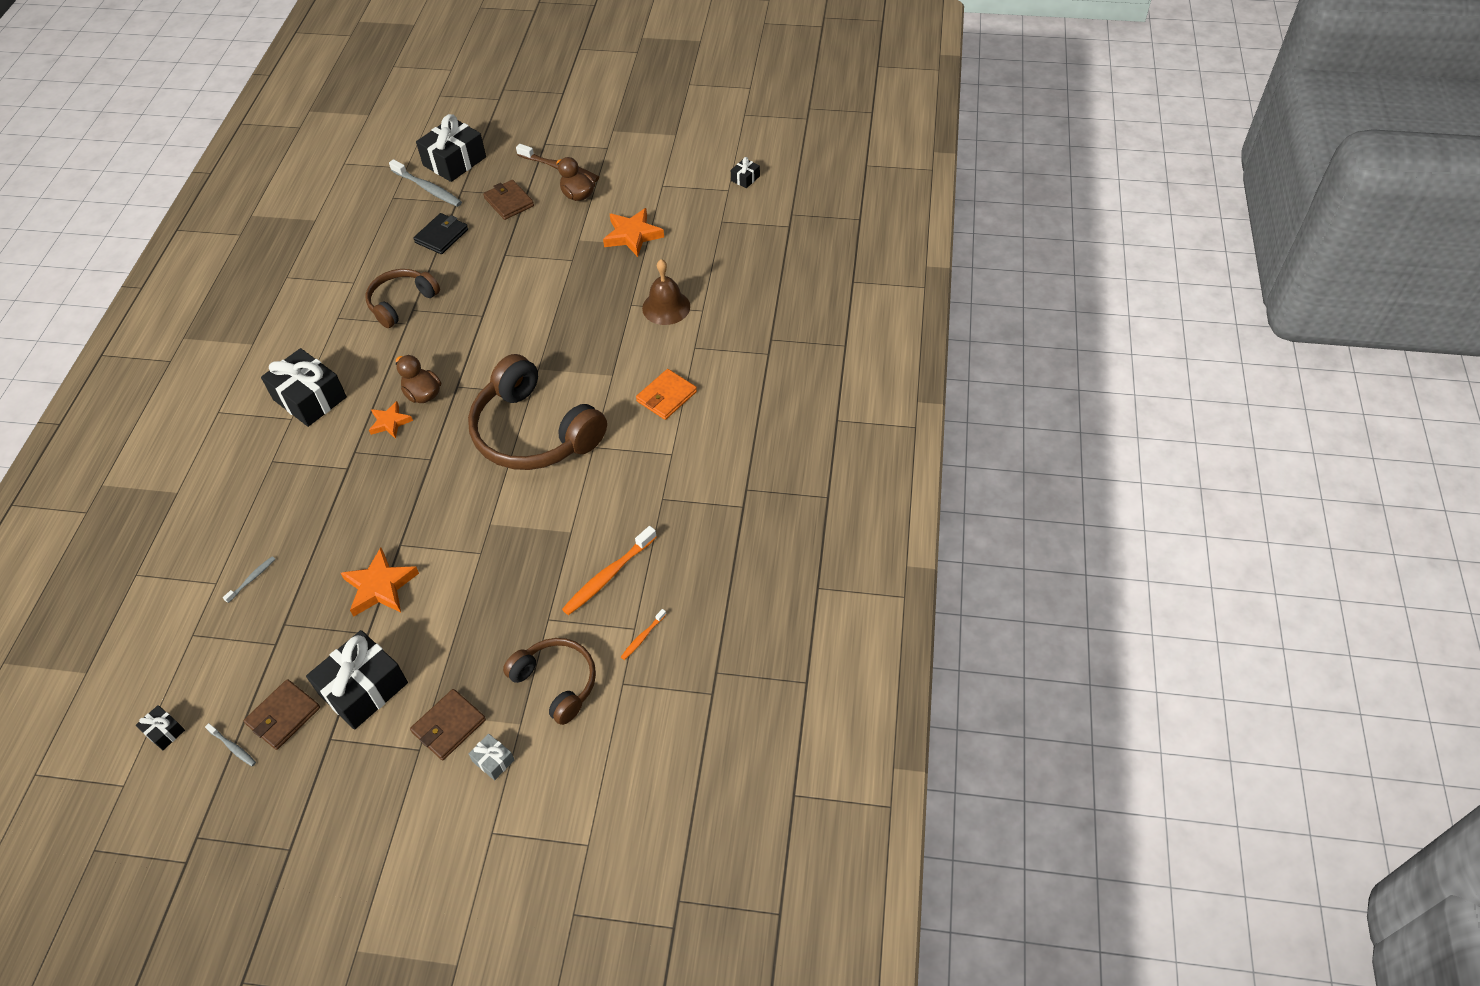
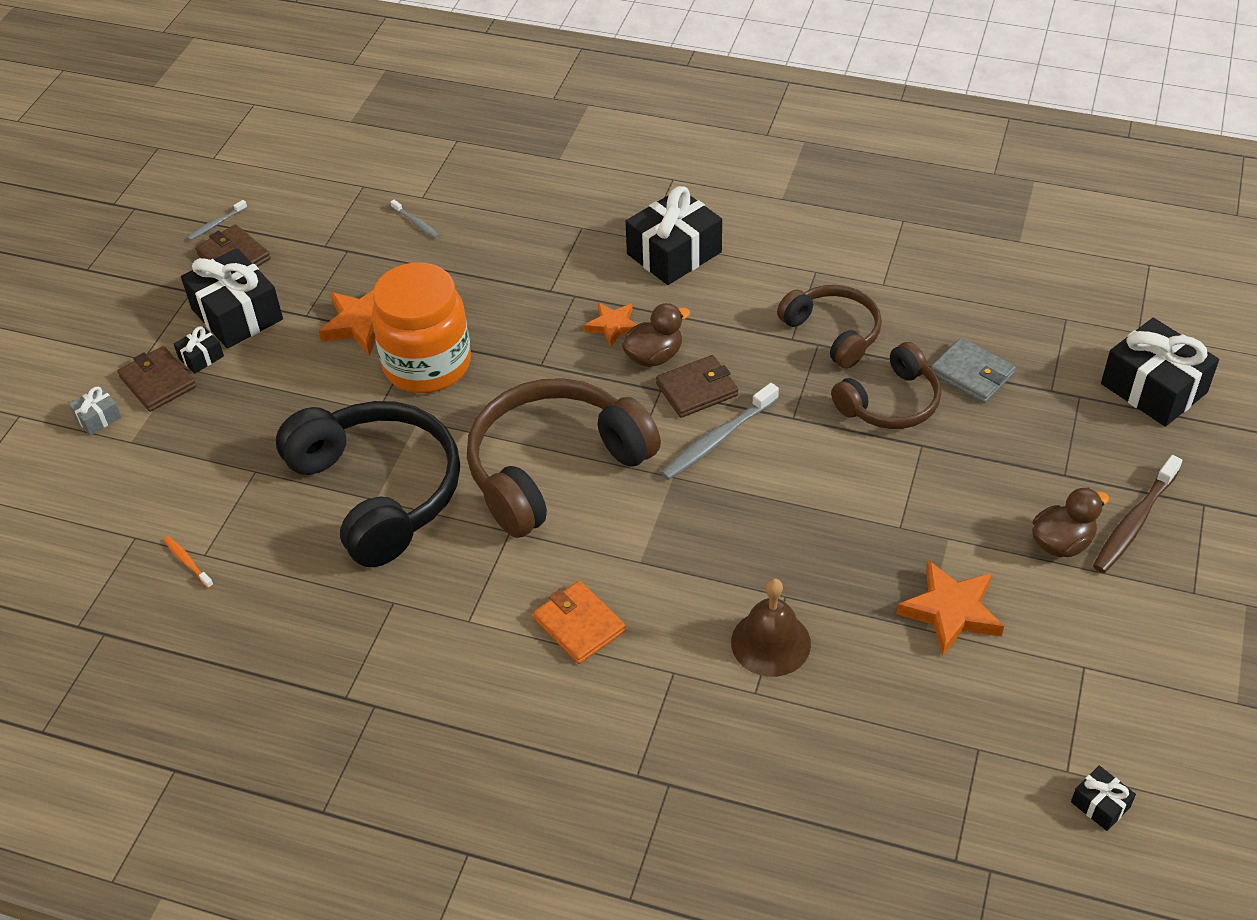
camera: 100 degrees right, 5 degrees down
(164, 731) = (257, 177): black gift -> black gift (201, 357)
(428, 189) = (1085, 357): grey toothbrush -> grey toothbrush (717, 439)
(430, 531) = (427, 365): none -> orange jar
(441, 236) = (972, 373): black wallet -> grey wallet
(509, 202) = (1047, 453): brown wallet -> brown wallet (697, 389)
(556, 683) = (165, 475): brown headphones -> brown headphones (890, 402)
(563, 531) = (378, 491): none -> black headphones
(608, 576) = (291, 533): orange toothbrush -> none

